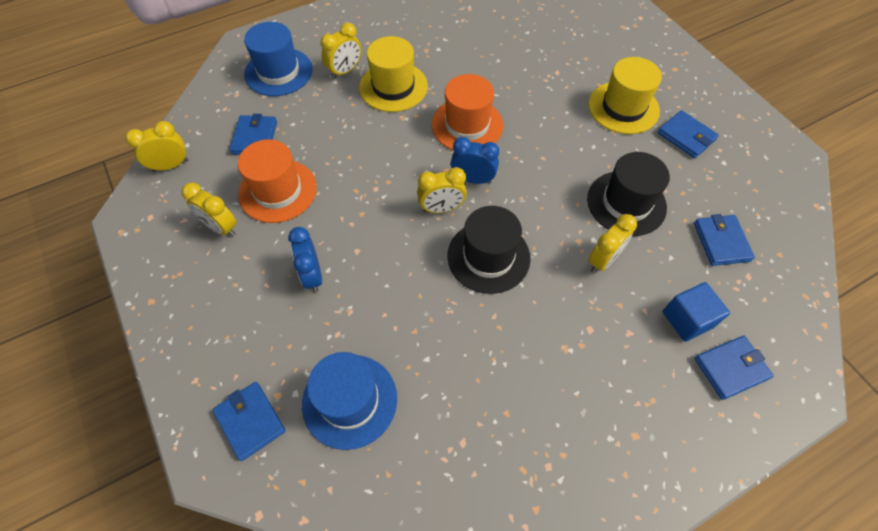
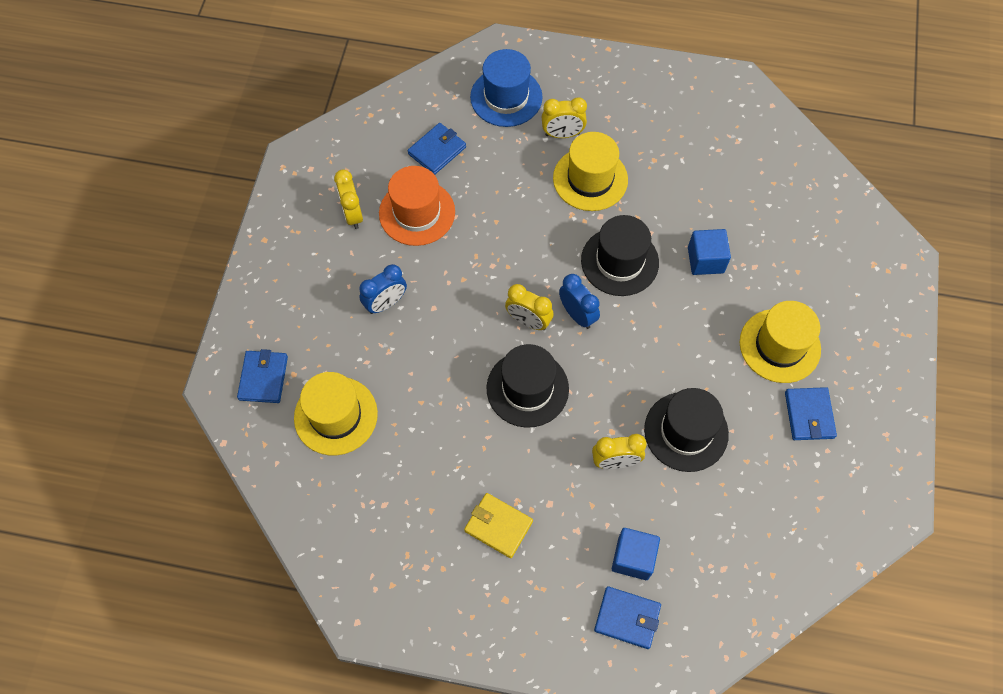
camera: 40 degrees right, 5 degrees up
(171, 165) = (356, 132): yellow clock -> none
(312, 275) = (386, 303): blue clock -> blue clock turned 150 degrees counterclockwise
(349, 400) = (336, 416): blue hat -> yellow hat
(467, 125) = (619, 261): orange hat -> black hat
(523, 88) = (705, 260): none -> blue cube
(571, 380) = (498, 526): none -> yellow wallet
(721, 242) = (732, 525): blue wallet -> none

